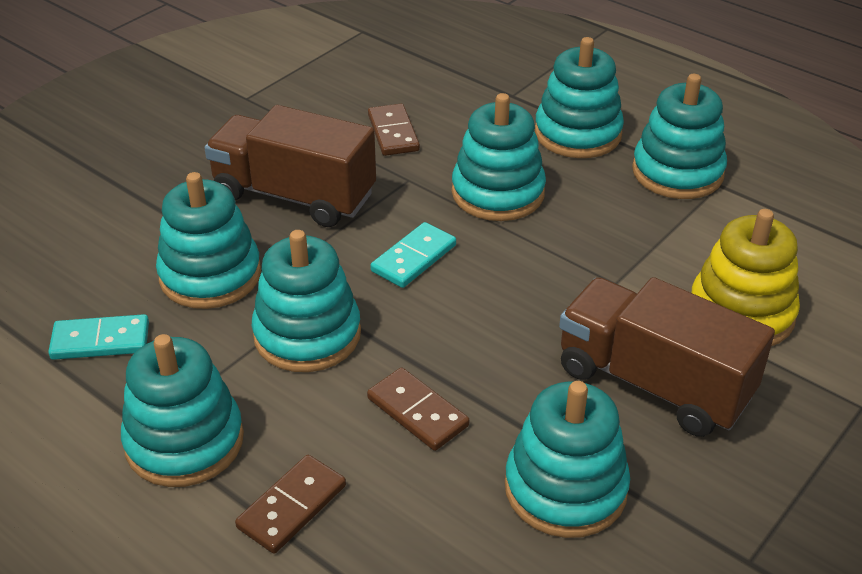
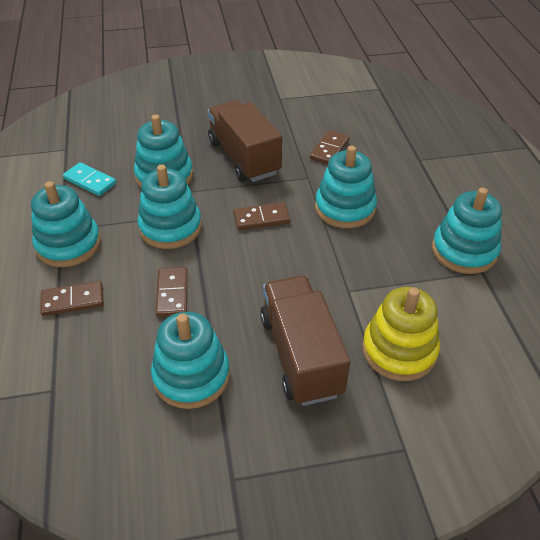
camera: 40 degrees right, 5 degrees up
(413, 258) = (261, 218): turquoise domino -> brown domino
(577, 134) = (430, 199): turquoise stacking toy -> none

